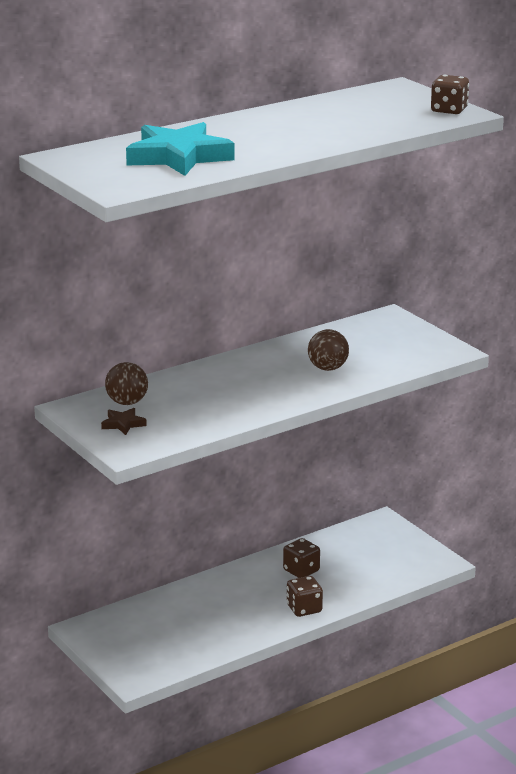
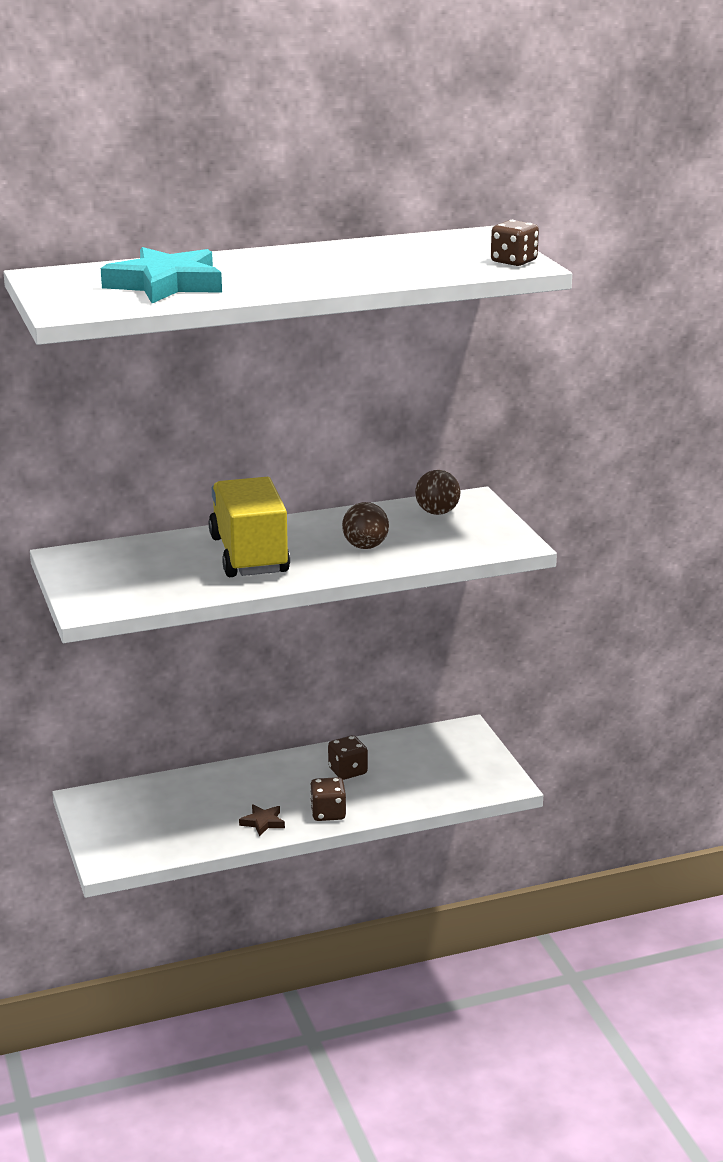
camera: 15 degrees right, 0 degrees up
(123, 424) = (105, 579): brown star -> brown star (263, 822)
(127, 402) = (126, 557): brown ball -> brown ball (437, 512)
(233, 387) = (249, 555): none -> yellow truck

